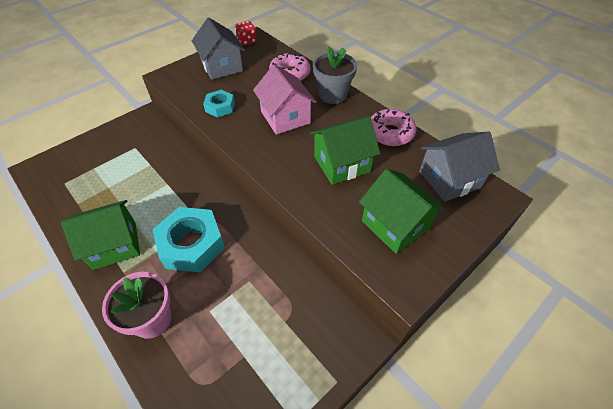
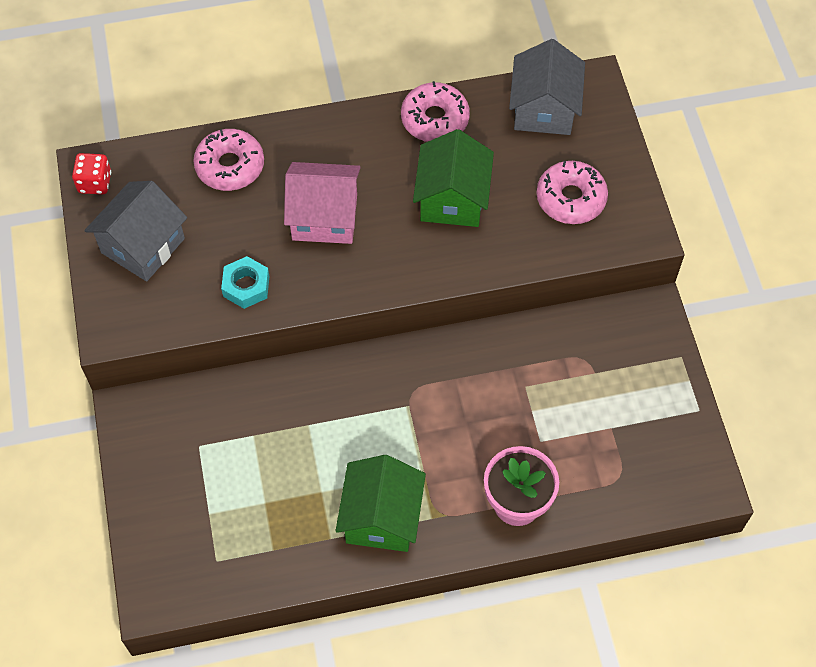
camera: 60 degrees left, 10 degrees up
(191, 244) = (435, 428): turquoise nut -> none
(222, 66) = (143, 245): grey house -> grey house turned 60 degrees counterclockwise
(332, 95) = (317, 139): grey flower pot -> none
(395, 225) = (571, 198): green house -> pink donut

